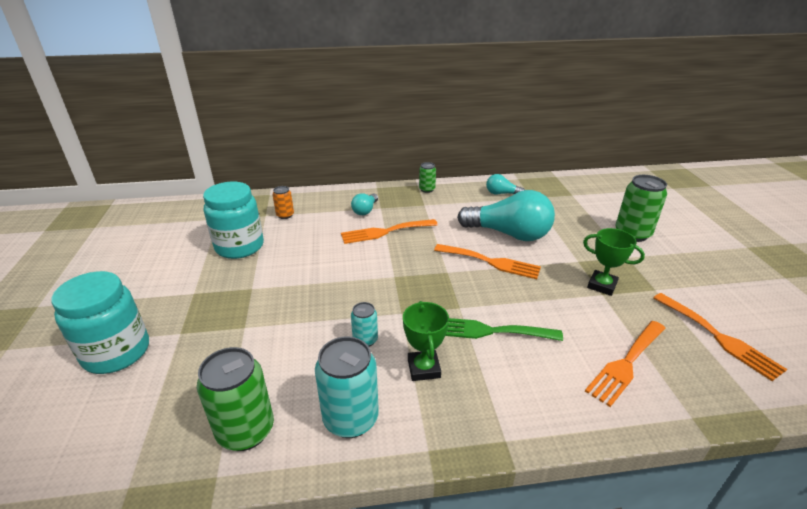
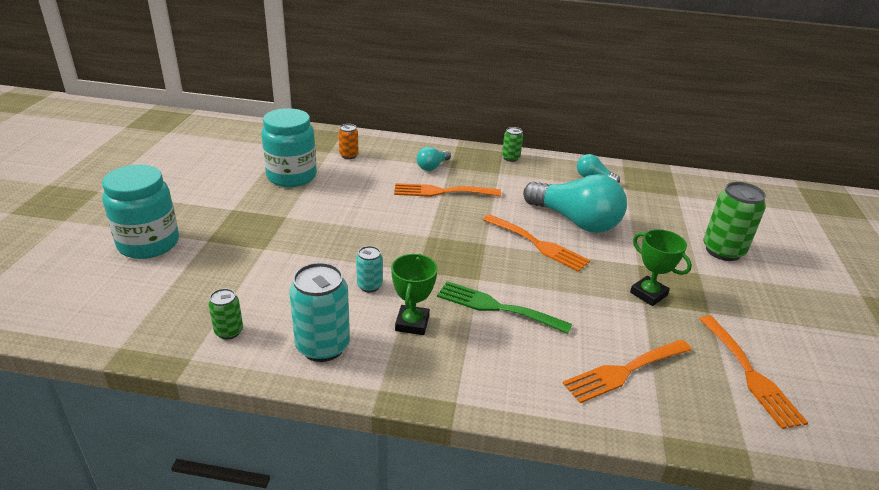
camera: 15 degrees right, 0 degrees up
(246, 430) = (229, 331): green can -> green can, size x0.53

